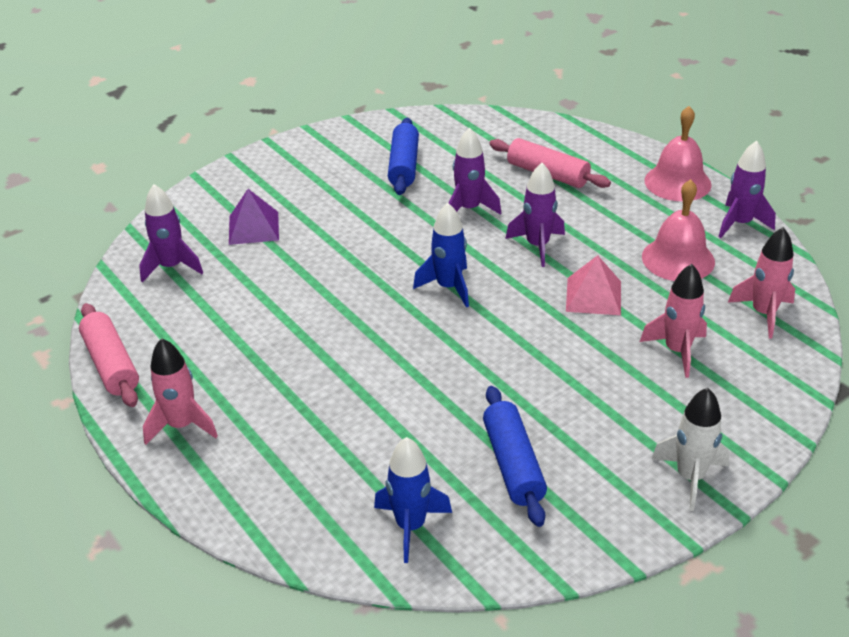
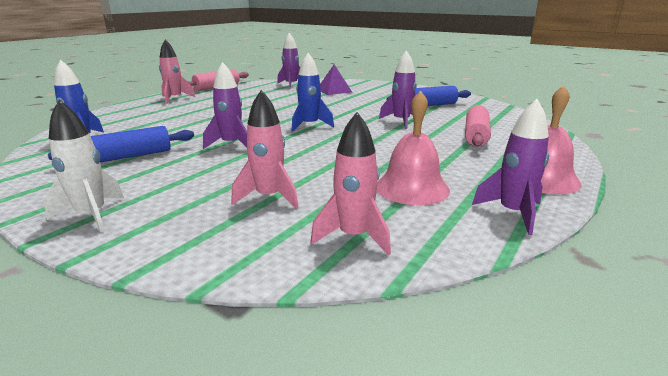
camera: 70 degrees right, 15 degrees down
(537, 246) = (378, 141): purple rocket -> purple rocket (231, 144)
(593, 296) = (329, 162): pink pyramid -> none

